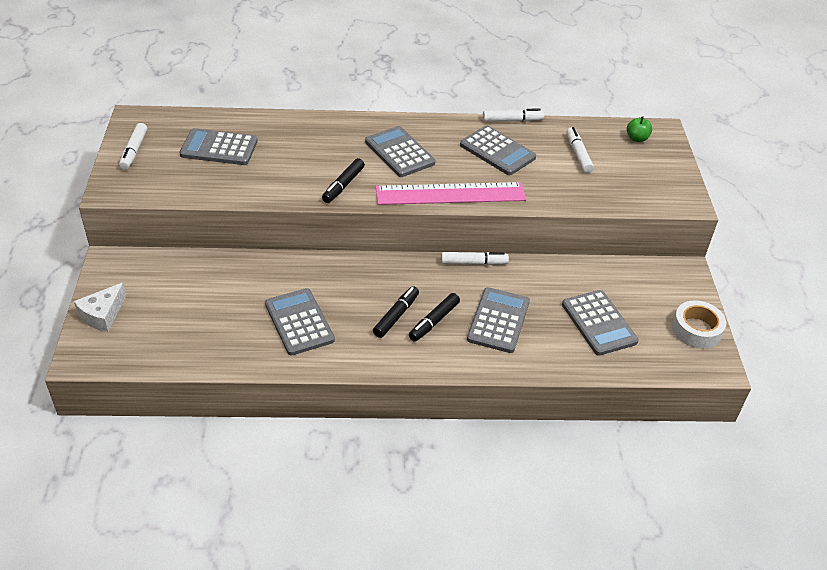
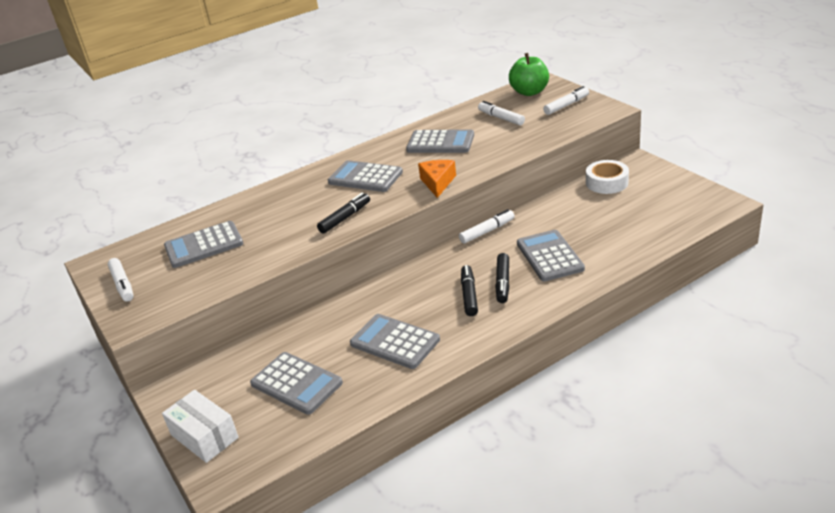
camera: 25 degrees left, 10 degrees down
(102, 315) = (204, 436): white cheese -> white box
(343, 185) = (345, 218): black marker -> black marker turned 135 degrees counterclockwise
(450, 194) = (437, 183): pink ruler -> orange cheese
(512, 120) = (428, 121): white marker -> white marker (566, 105)
(599, 323) = (621, 220): grey calculator -> grey calculator (296, 383)
(637, 138) = (529, 92): green apple -> green apple, size x1.81
(696, 330) = (688, 190): white tape -> white tape (607, 182)

